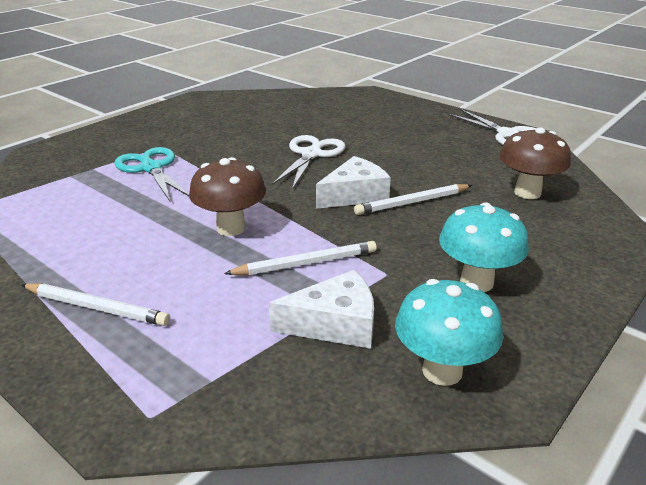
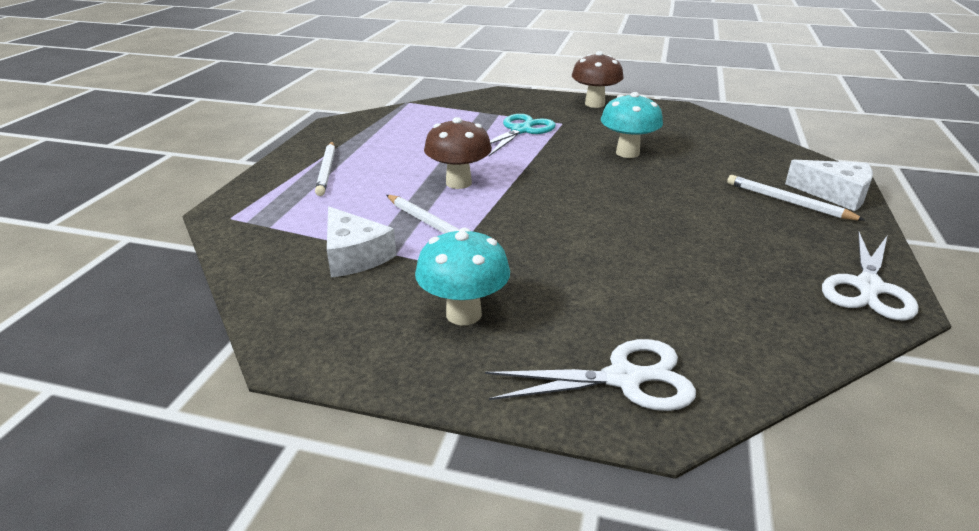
camera: 65 degrees right, 0 degrees up
(311, 154) = (630, 181): white scissors -> white scissors (625, 378)
(354, 195) = (571, 219): white cheese -> white cheese (835, 194)
(411, 202) = (589, 251): white pencil -> white pencil (788, 201)
(442, 371) = (316, 316): turquoise mushroom -> turquoise mushroom (627, 153)
(527, 193) = (702, 323): brown mushroom -> brown mushroom (594, 104)

